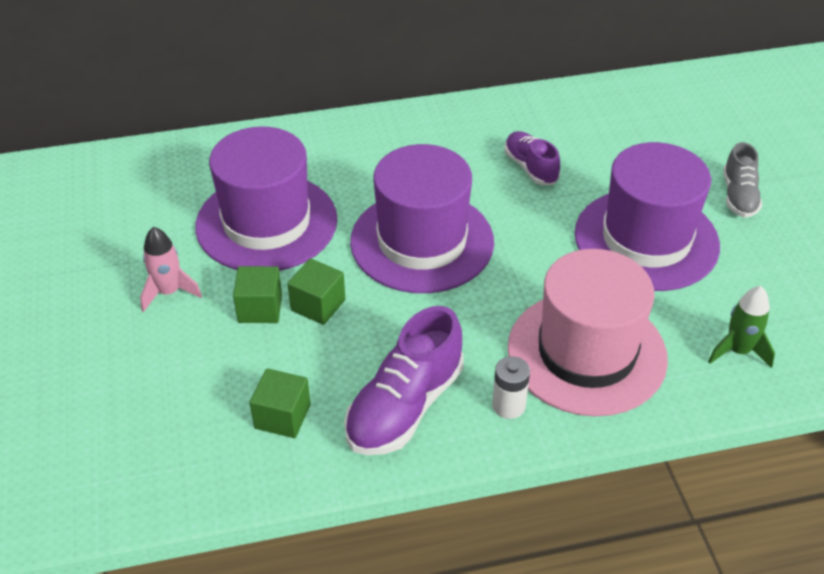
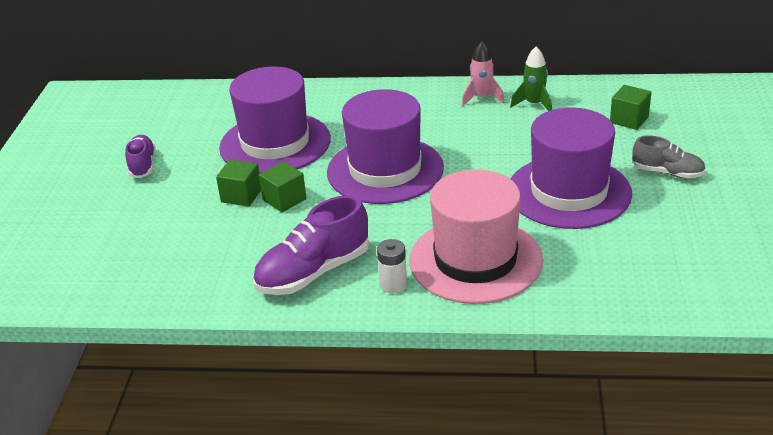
camera: 20 degrees right, 10 degrees down
(169, 292) = (183, 177): pink rocket -> pink rocket (482, 98)
(282, 416) = (221, 264): green cube -> green cube (629, 120)
(530, 167) = (499, 132): purple shoe -> purple shoe (142, 165)
(738, 351) = (604, 278): green rocket -> green rocket (534, 104)
(739, 196) = (667, 172): grey shoe -> grey shoe turned 90 degrees counterclockwise

